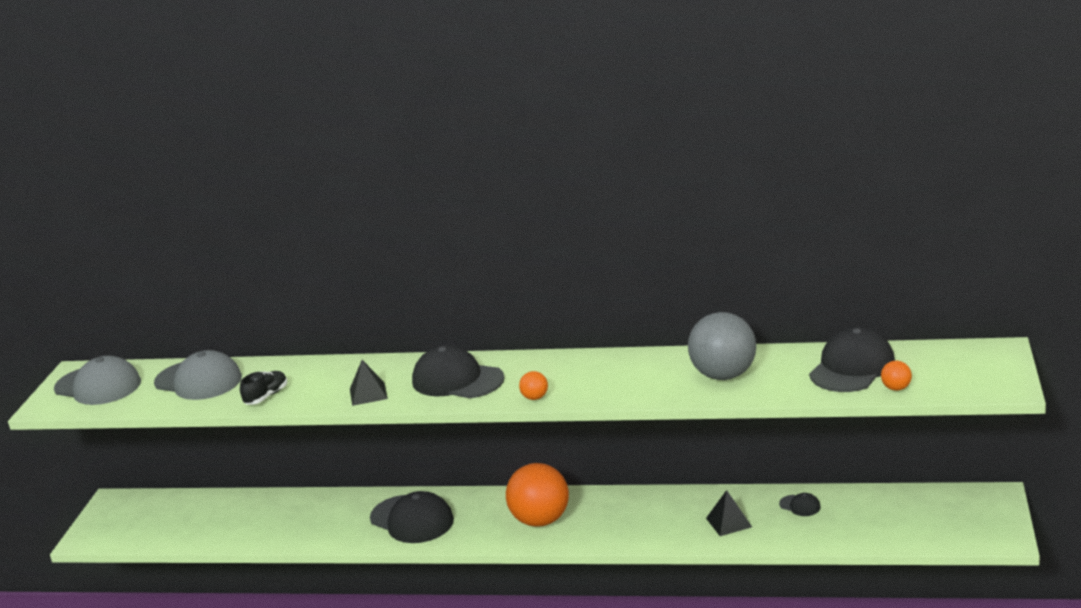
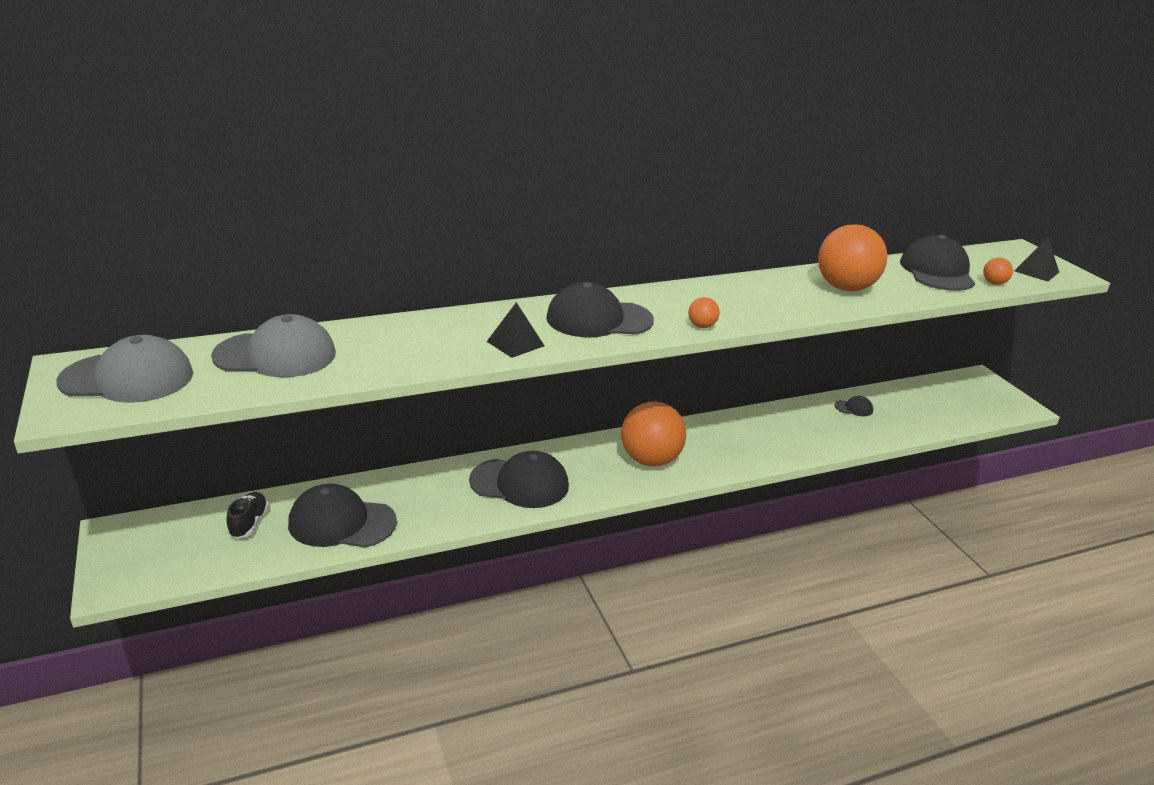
camera: 35 degrees left, 5 degrees up
(256, 524) = (341, 523): none -> black cap
(266, 396) = (390, 361): black shoe -> black shoe (249, 523)
(724, 375) = (845, 288): grey ball -> orange ball
(728, 522) = (815, 432): black pyramid -> black pyramid (1036, 271)

